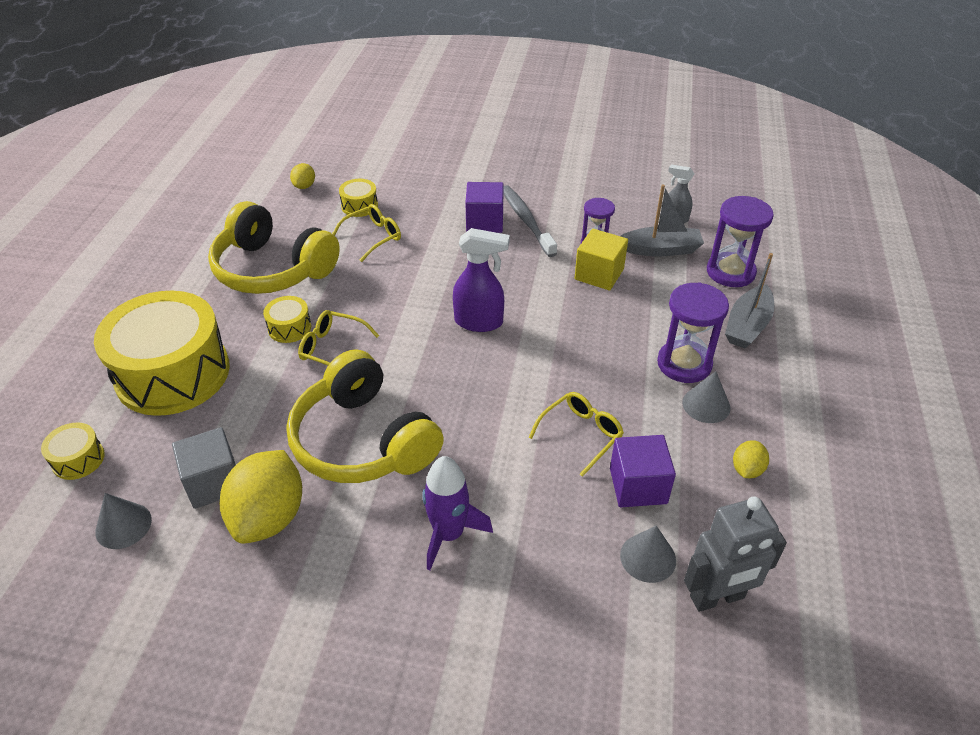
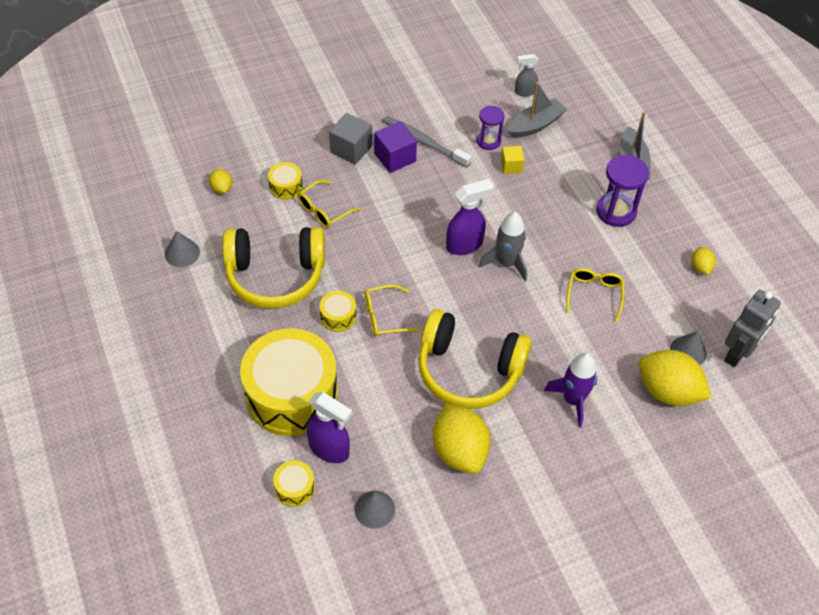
camera: 35 degrees left, 10 degrees up
(149, 441) = (329, 449): none -> purple spray bottle
(214, 482) = (402, 450): grey cube -> grey cube (351, 149)
(373, 237) = (324, 210): yellow glasses -> yellow glasses turned 150 degrees counterclockwise
(508, 358) = (506, 263): none -> grey rocket
(578, 591) = (668, 391): none -> yellow lemon
(599, 274) = (511, 166): yellow cube -> yellow cube, size x0.62
(638, 486) = (651, 310): purple cube -> none
(706, 405) = (649, 235): grey cone -> grey cone (182, 253)
(730, 272) = (593, 123): purple hourglass -> none

